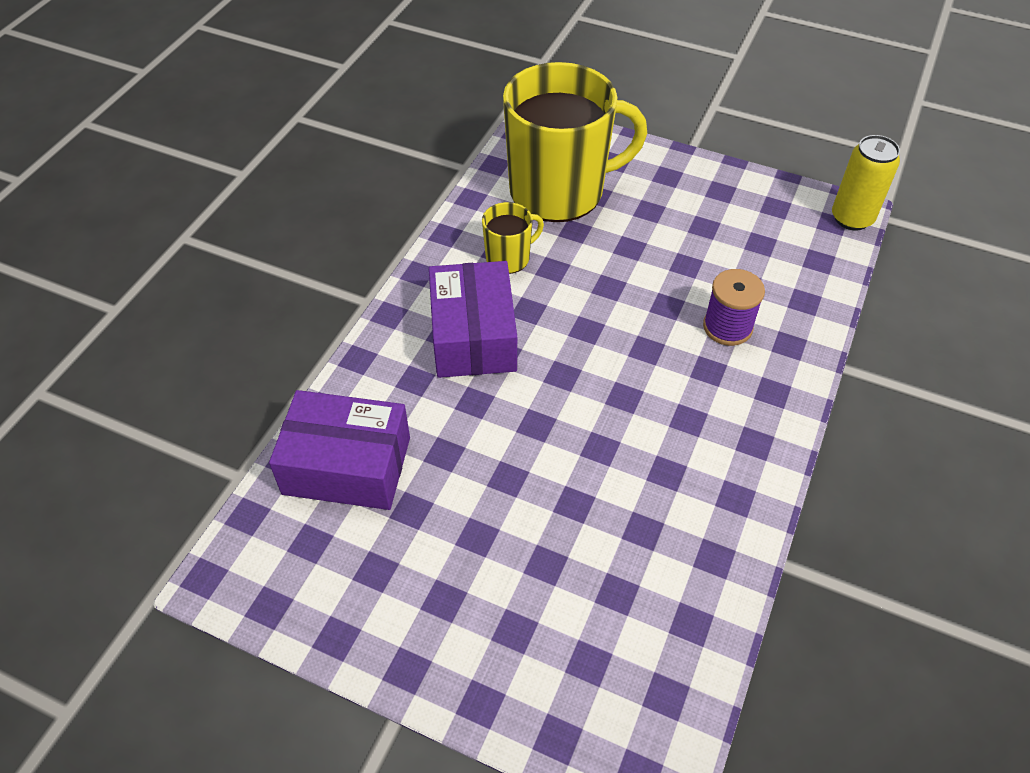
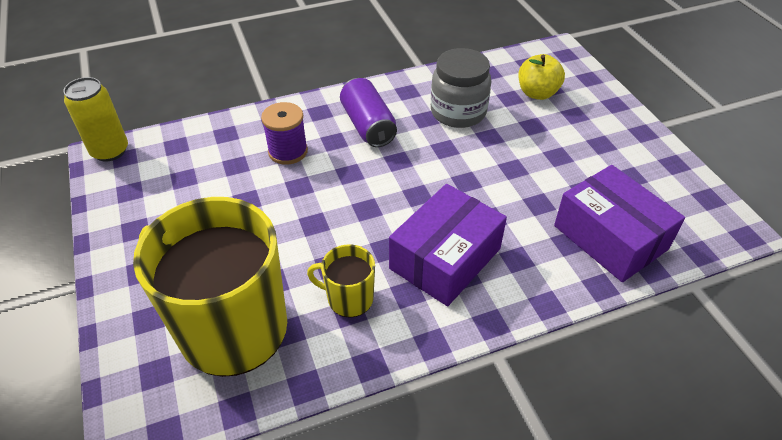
camera: 135 degrees left, 5 degrees down
(594, 633) = (537, 93): none -> yellow apple
(645, 512) = (458, 112): none -> grey jar
(705, 413) = (368, 125): none -> purple can

